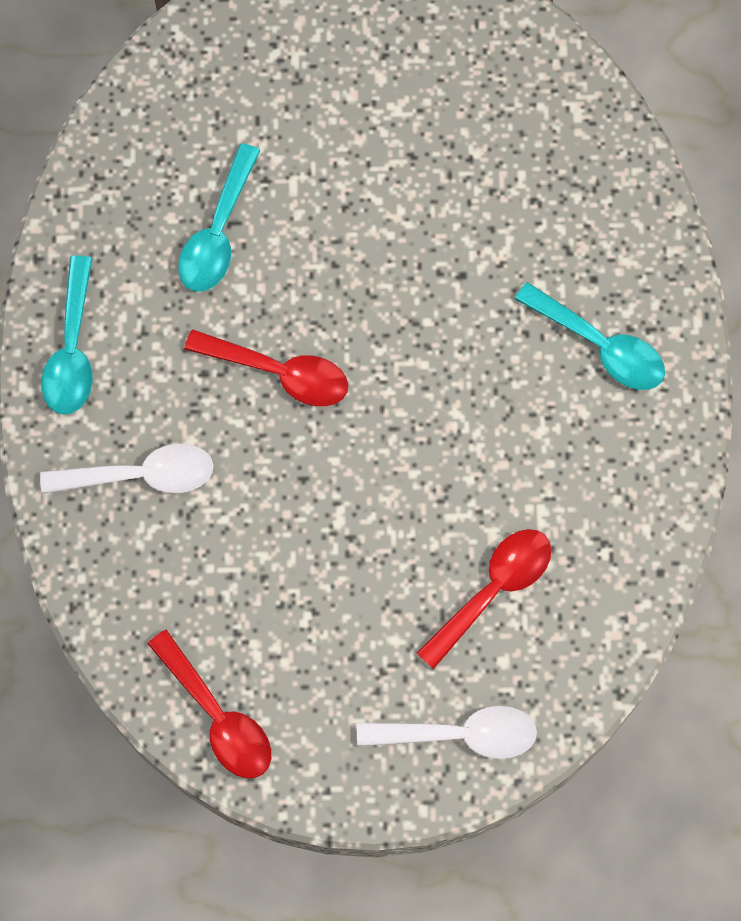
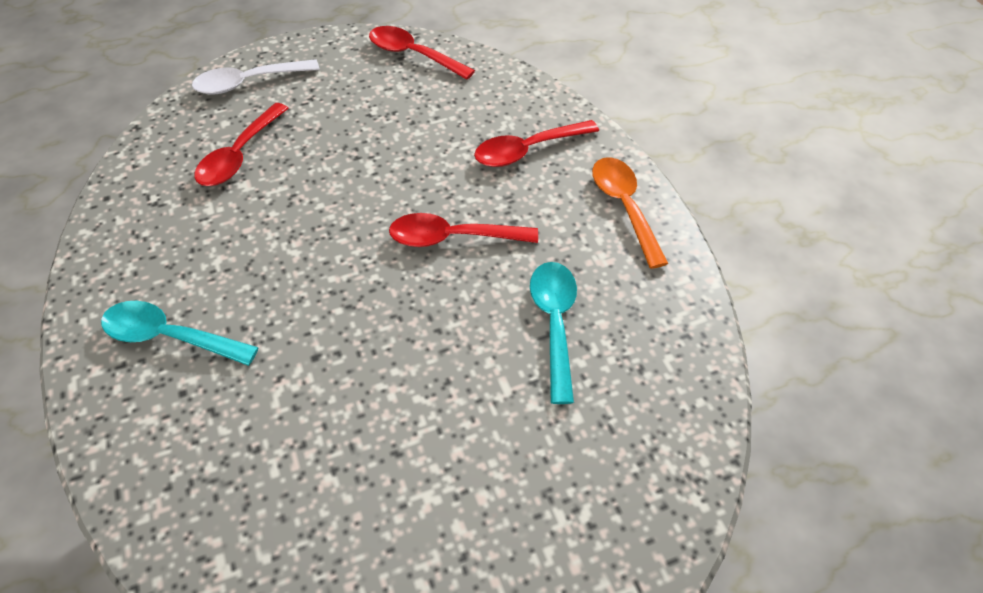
camera: 160 degrees right, 20 degrees down
(72, 350) = (624, 207): turquoise spoon -> orange spoon
(141, 475) = (527, 150): white spoon -> red spoon

